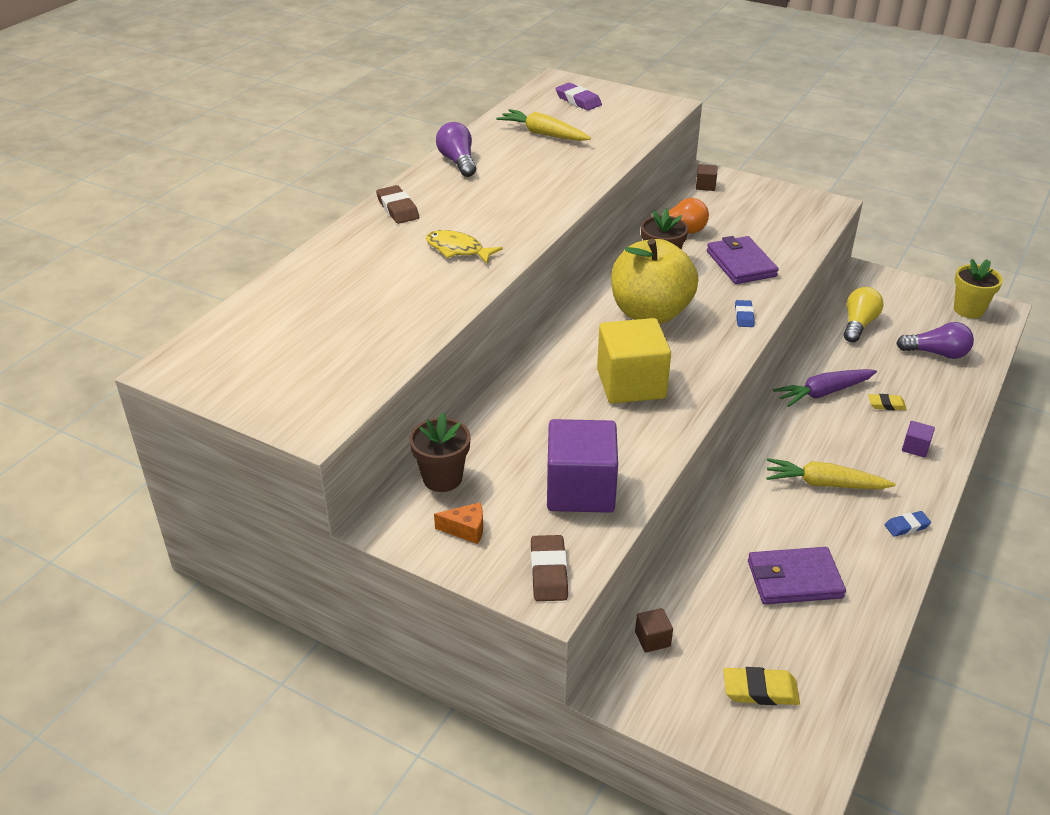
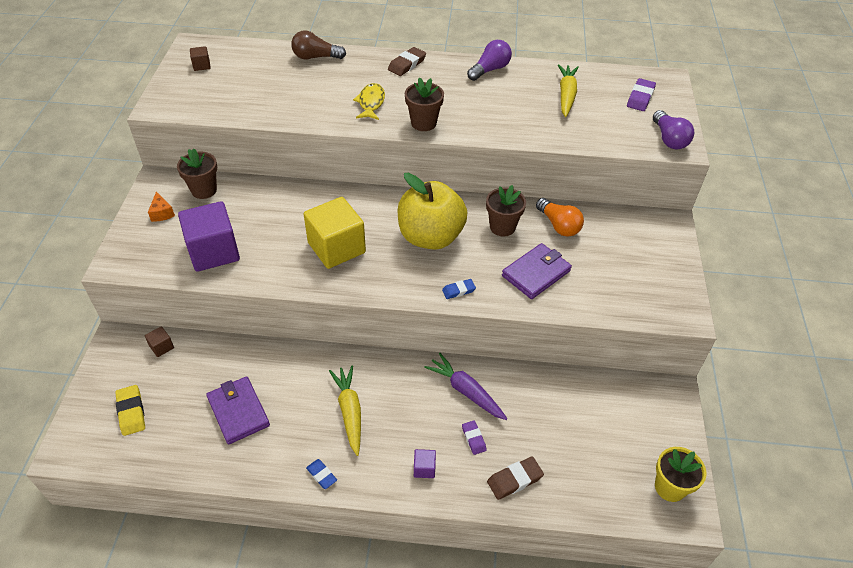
camera: 65 degrees right, 10 degrees up
(316, 268) = (316, 57): none -> brown light bulb
(527, 224) = (423, 123): none -> brown flower pot
(548, 572) = (135, 257): brown eraser -> brown eraser (514, 480)
(705, 186) = (648, 225): brown cube -> brown cube (201, 65)
(858, 324) = (582, 400): yellow light bulb -> none
(886, 405) = (473, 438): yellow eraser -> purple eraser
(936, 353) = (575, 468): purple light bulb -> purple light bulb (669, 139)

